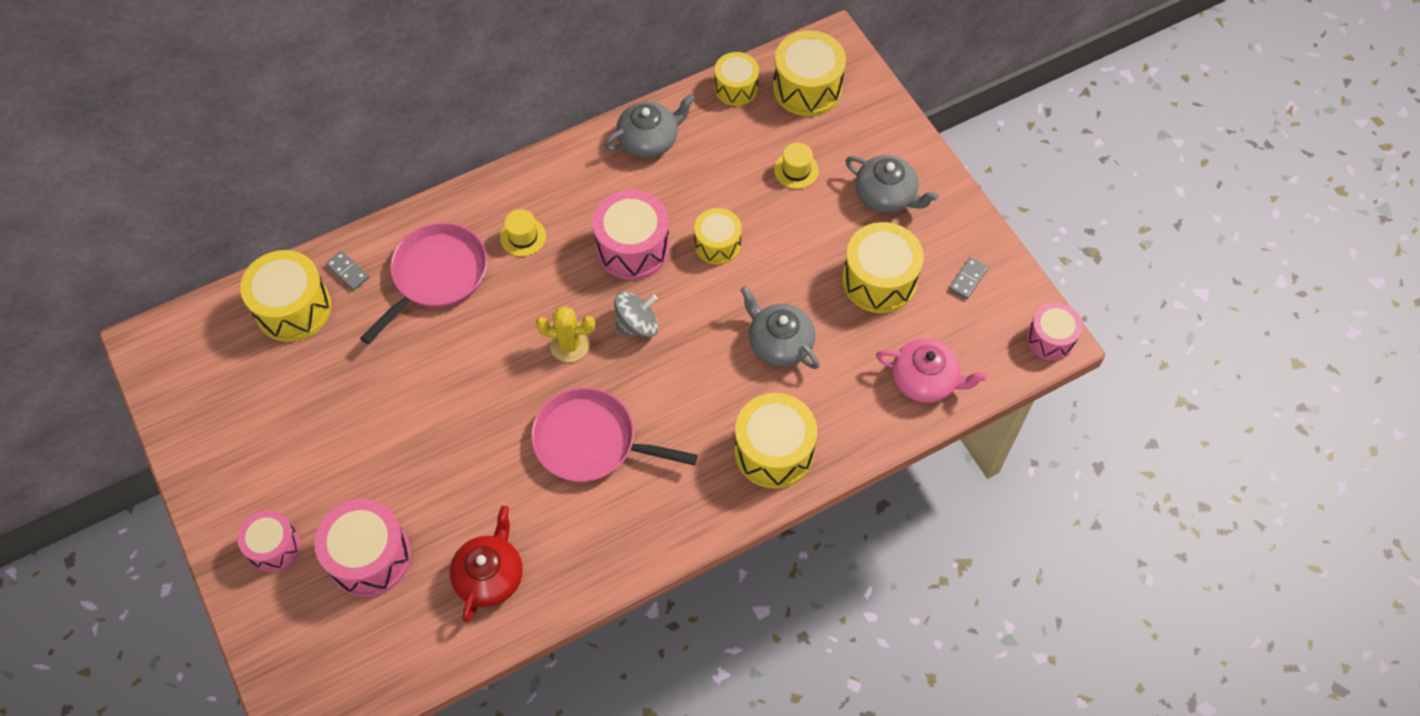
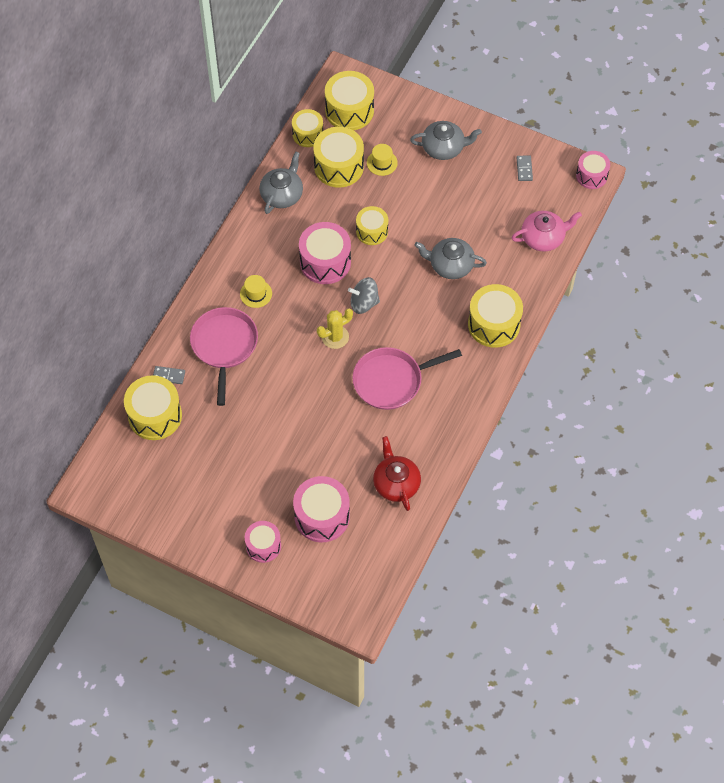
camera: 35 degrees left, 0 degrees up
(637, 325) = (364, 303): grey spinning top -> grey spinning top turned 120 degrees counterclockwise
(879, 280) = (477, 198): yellow drum -> yellow drum (339, 166)

